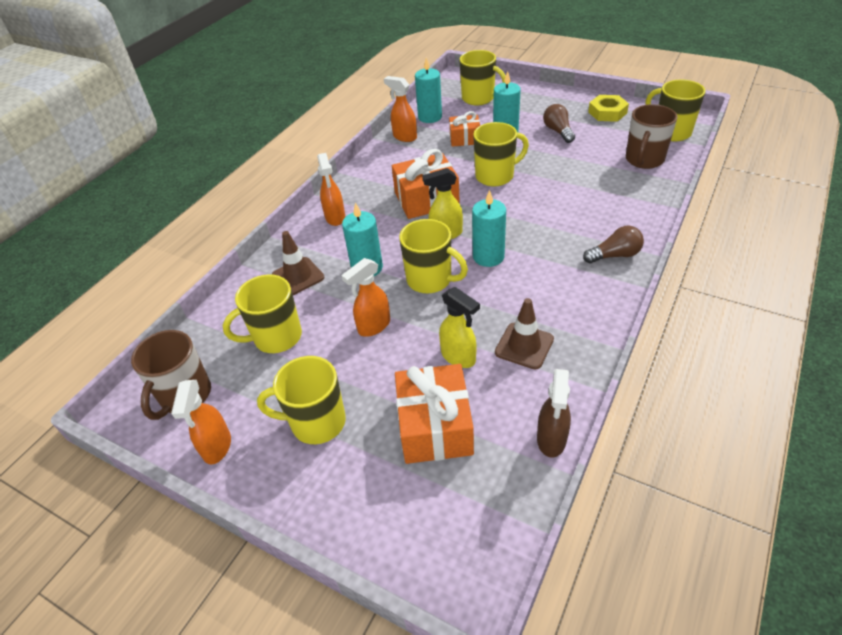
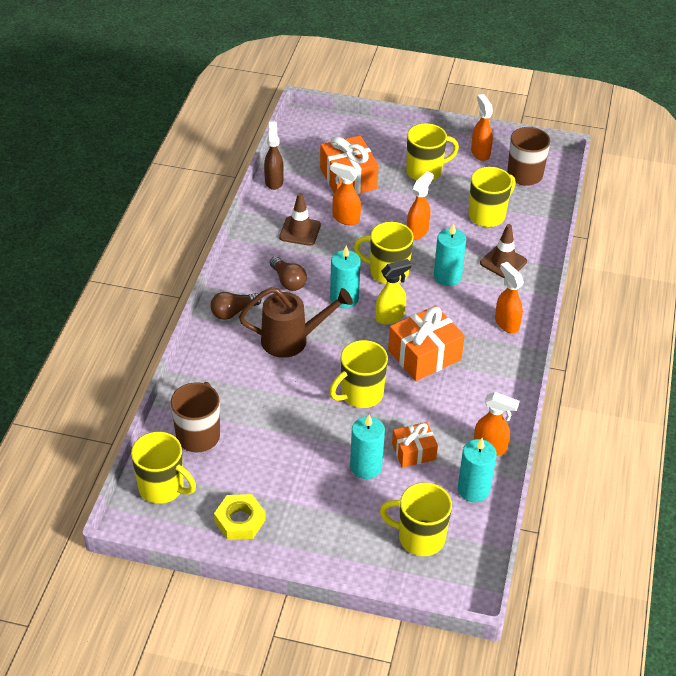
camera: 160 degrees right, 0 degrees up
(459, 357) = (345, 218): yellow spray bottle -> orange spray bottle
(552, 223) = (291, 340): none -> brown watering can
(558, 131) = (300, 476): brown light bulb -> brown light bulb (288, 281)

